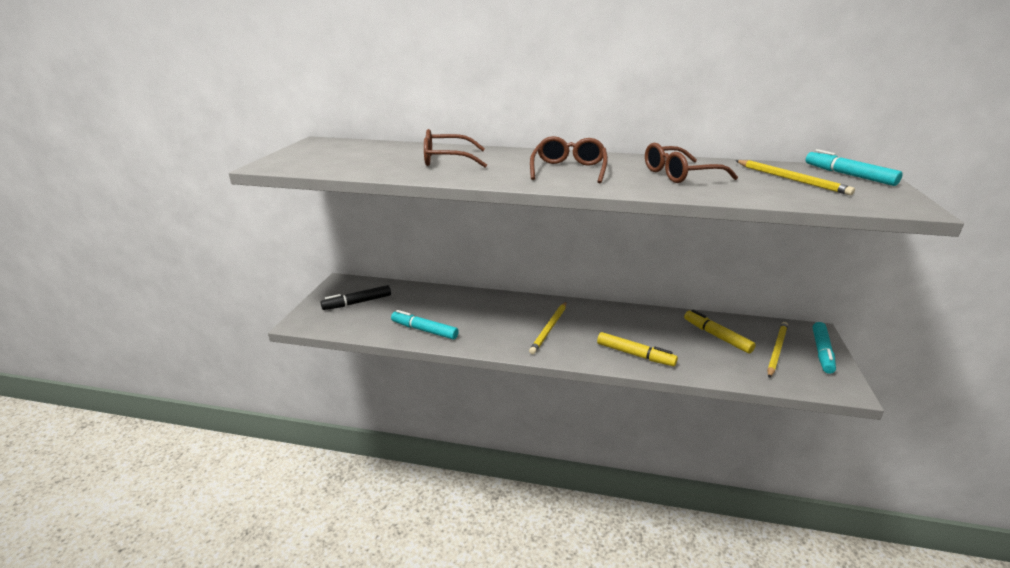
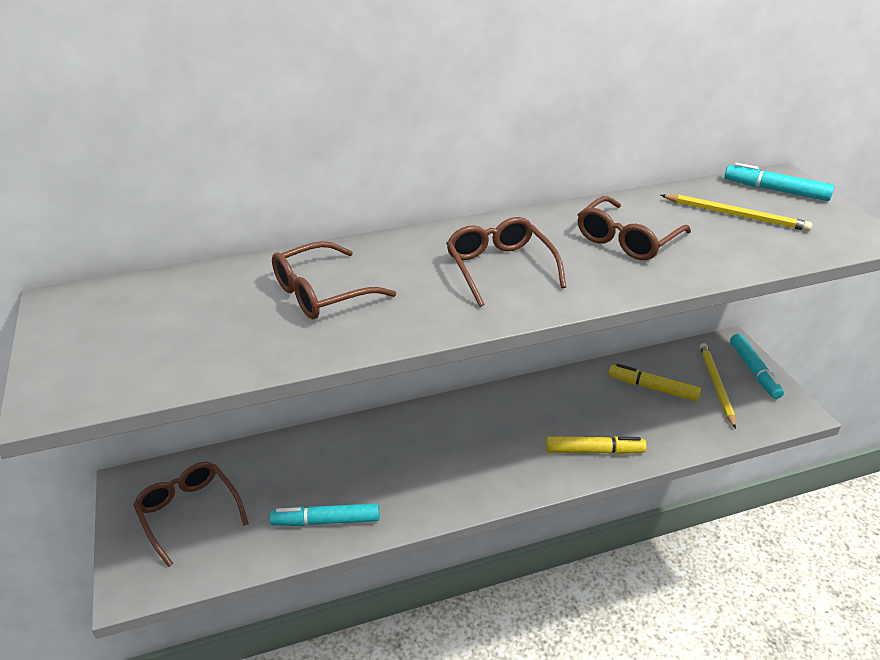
camera: 30 degrees left, 10 degrees up
(357, 303) = (189, 512): black marker -> brown glasses
(549, 329) = (477, 451): yellow pencil -> none

